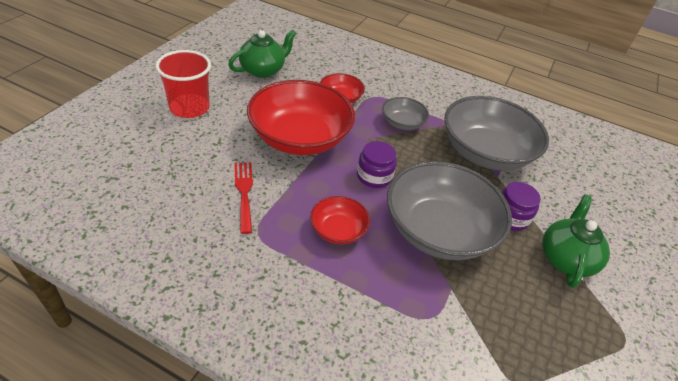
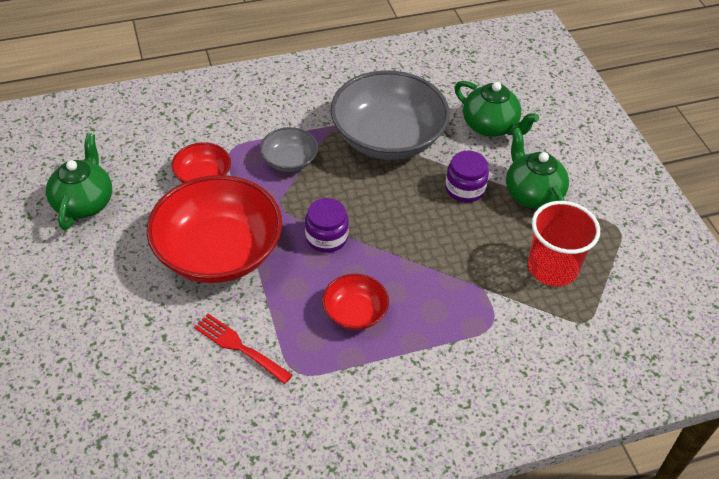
camera: 40 degrees left, 5 degrees up
(189, 108) = (69, 307): red cup -> red cup (552, 268)
(439, 230) = (427, 246): grey bowl -> none
(576, 195) = (490, 126): none -> green teapot

